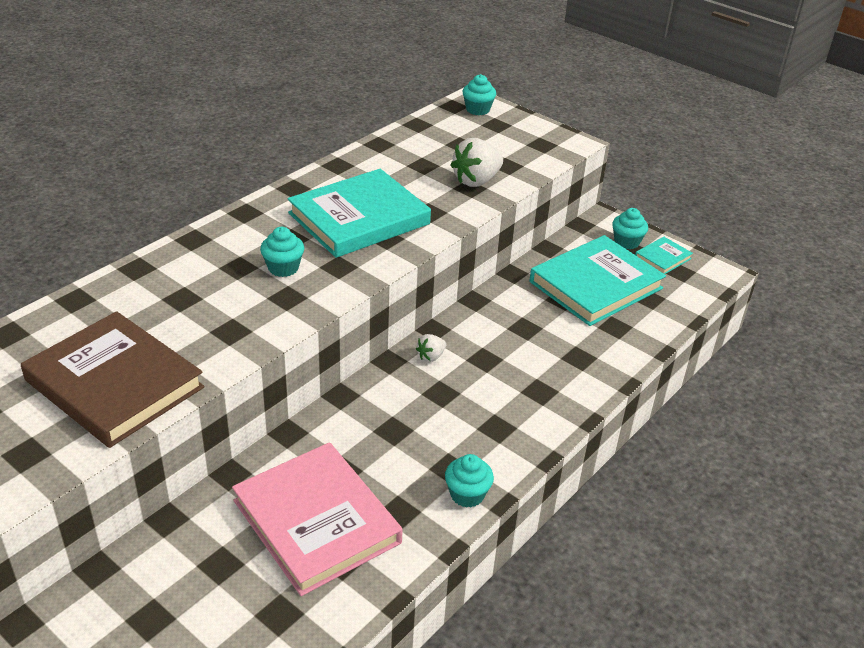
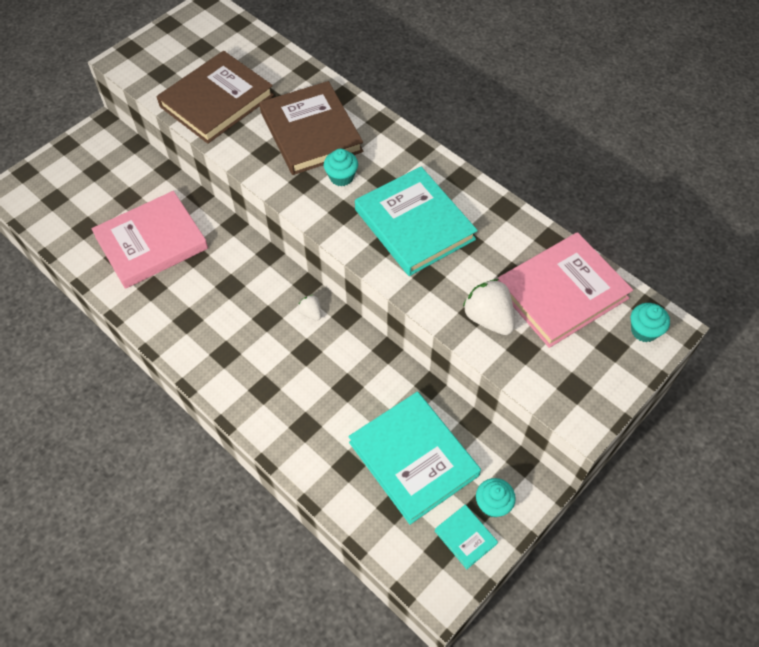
camera: 95 degrees right, 20 degrees up
(200, 292) = (311, 132): none -> brown book
(441, 142) = (562, 292): none -> pink book
(467, 494) = (160, 329): turquoise cupcake -> none

